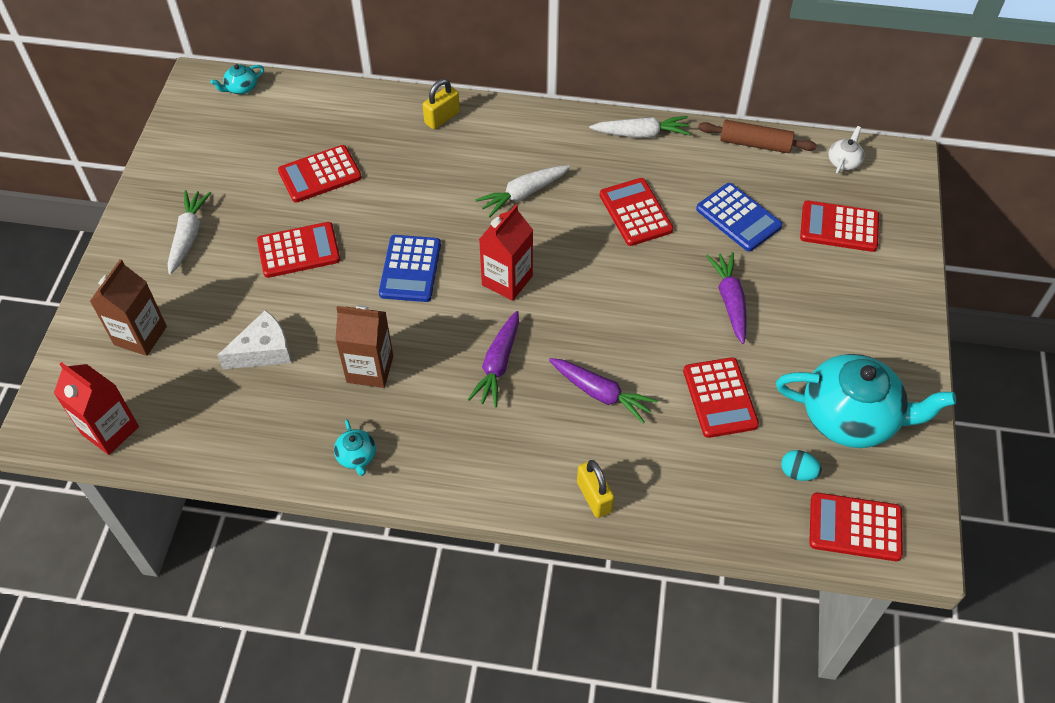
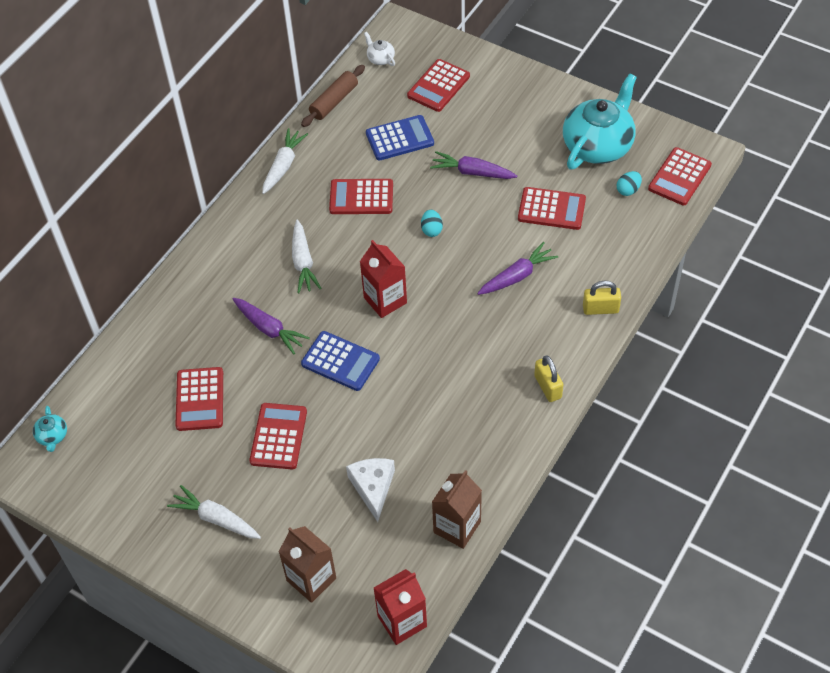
camera: 65 degrees left, 0 degrees up
(357, 456) = (504, 447): turquoise teapot -> none
(370, 369) = (427, 416): brown carton -> brown carton (457, 527)
(442, 118) = (185, 292): yellow padlock -> yellow padlock (548, 387)
(498, 365) = (462, 331): purple carrot -> purple carrot (269, 329)
(624, 290) = (431, 230): none -> turquoise egg

